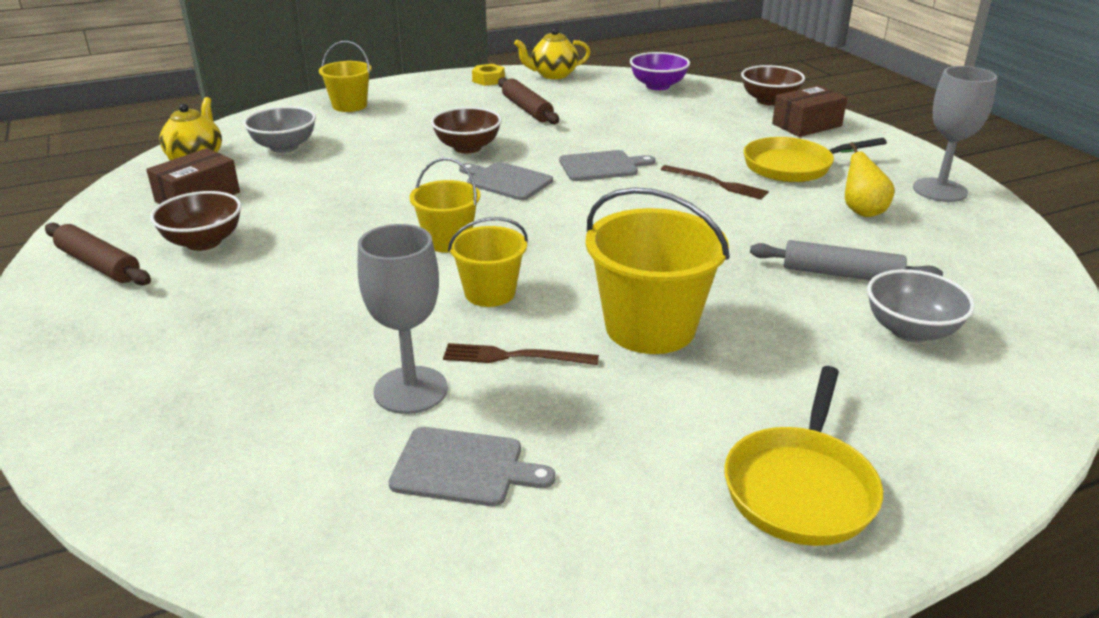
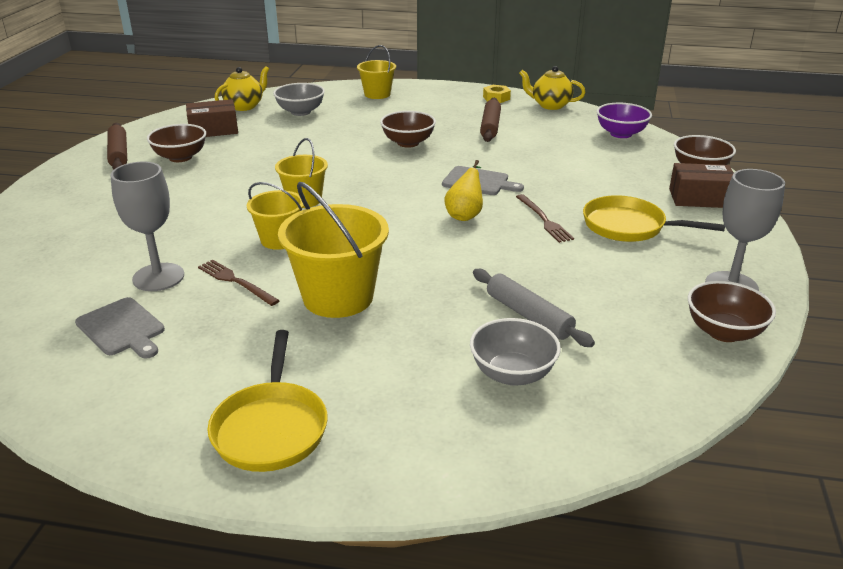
camera: 35 degrees right, 0 degrees up
(506, 181) = (398, 172): grey cutting board -> none
(800, 487) = (271, 428): yellow pan -> yellow pan turned 60 degrees counterclockwise
(860, 210) = (628, 277): yellow pear -> yellow pear (465, 215)
(992, 229) = (723, 332): none -> brown bowl

